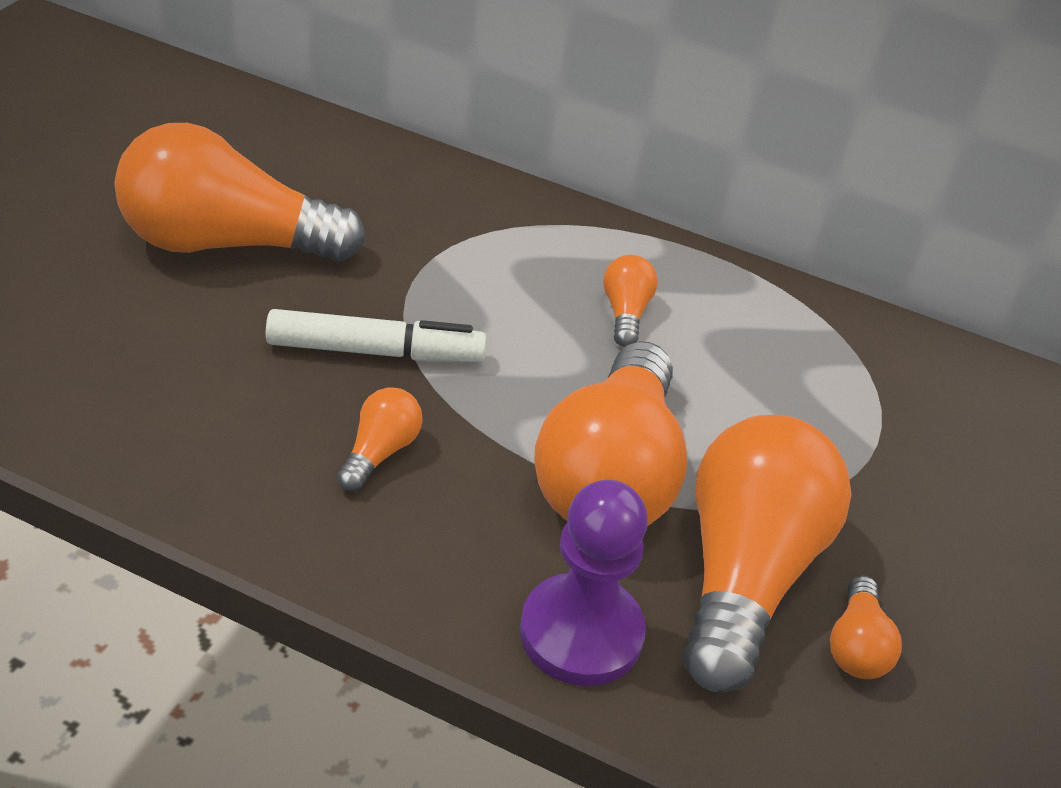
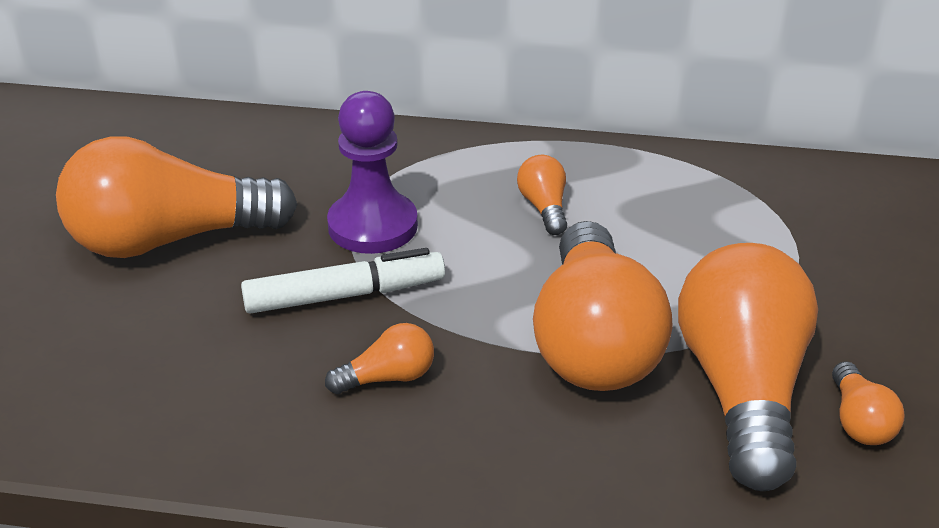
camera: 10 degrees left, 5 degrees down
(380, 452) = (388, 377): orange light bulb -> orange light bulb turned 60 degrees clockwise
(581, 633) = (631, 477): purple pawn -> purple pawn (372, 226)

